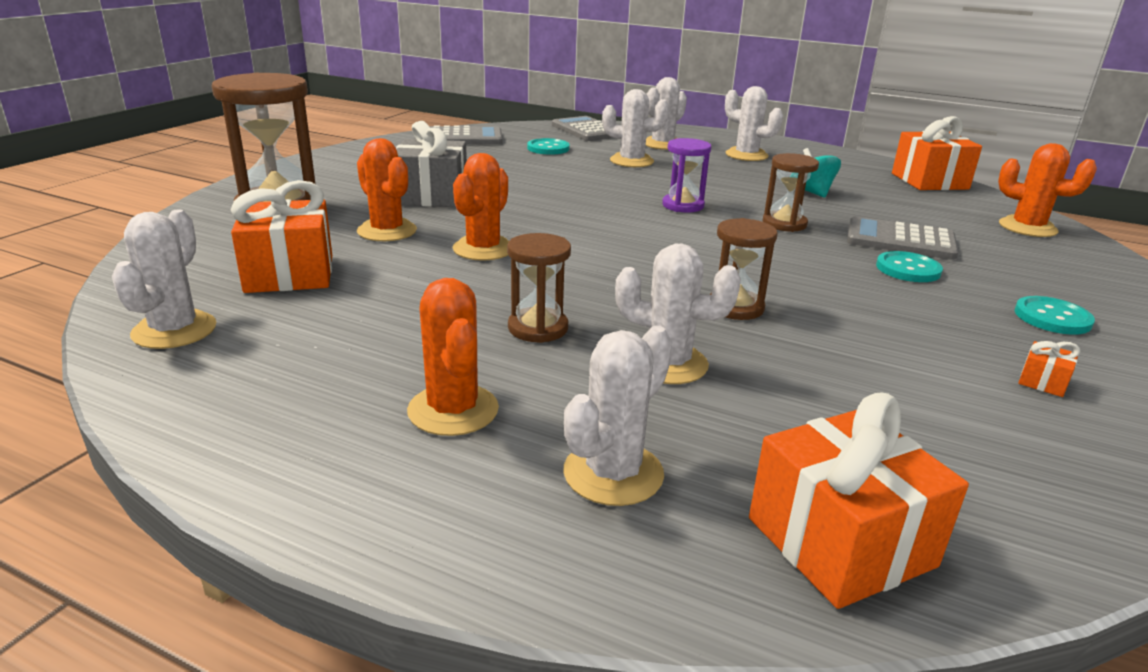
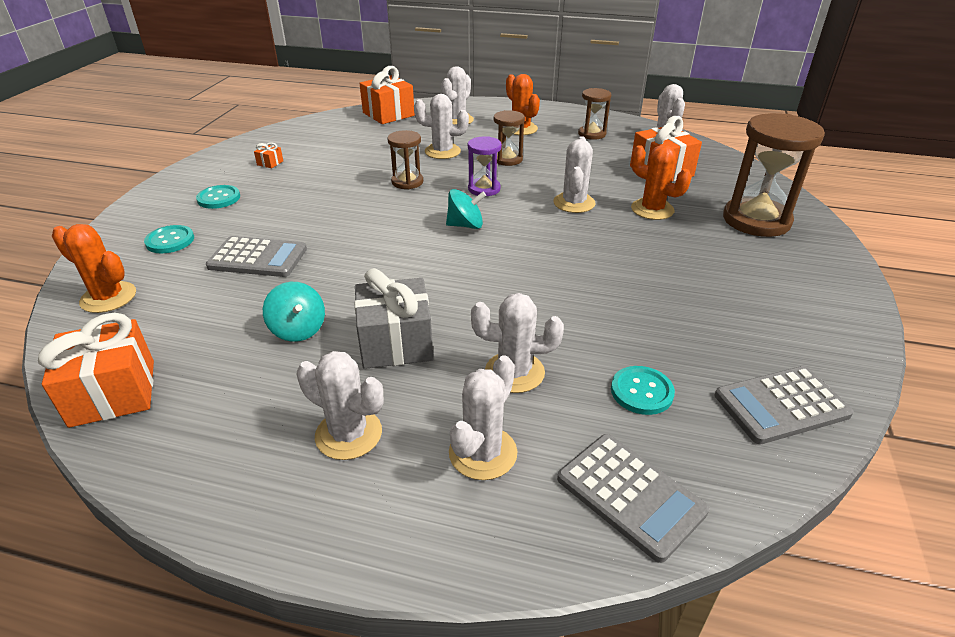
camera: 170 degrees right, 10 degrees up
(432, 196) = (668, 255): grey gift -> grey gift (396, 343)
(483, 249) = (574, 203): orange cactus -> white cactus
(647, 242) = (465, 225): none -> turquoise spinning top
(683, 205) = (441, 278): purple hourglass -> purple hourglass (484, 189)
(784, 224) = (351, 265): brown hourglass -> brown hourglass (592, 134)
(908, 269) = (278, 225): turquoise button -> turquoise button (170, 241)

